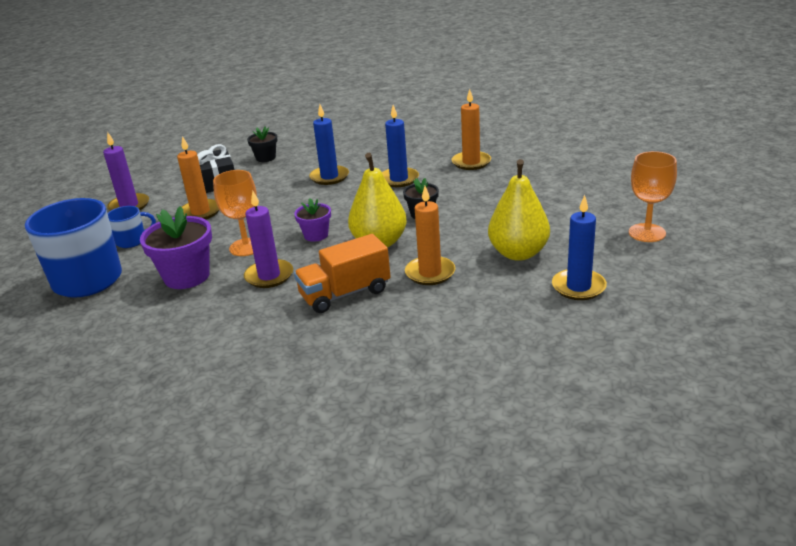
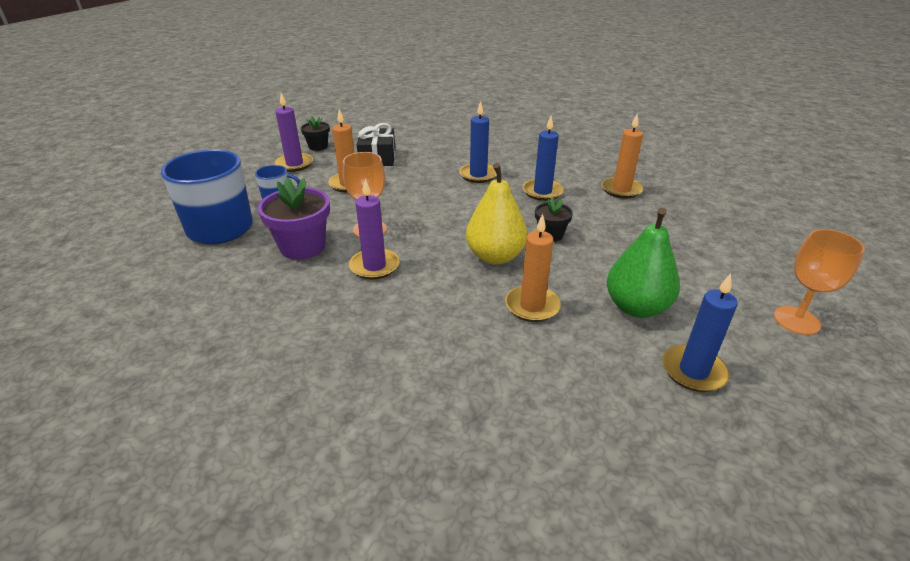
camera: 15 degrees right, 5 degrees up
(265, 158) = (430, 144): black flower pot -> black flower pot (318, 147)
(316, 235) = (438, 233): purple flower pot -> none
(345, 293) = (436, 306): orange truck -> none
(518, 253) = (636, 307): yellow pear -> green pear

